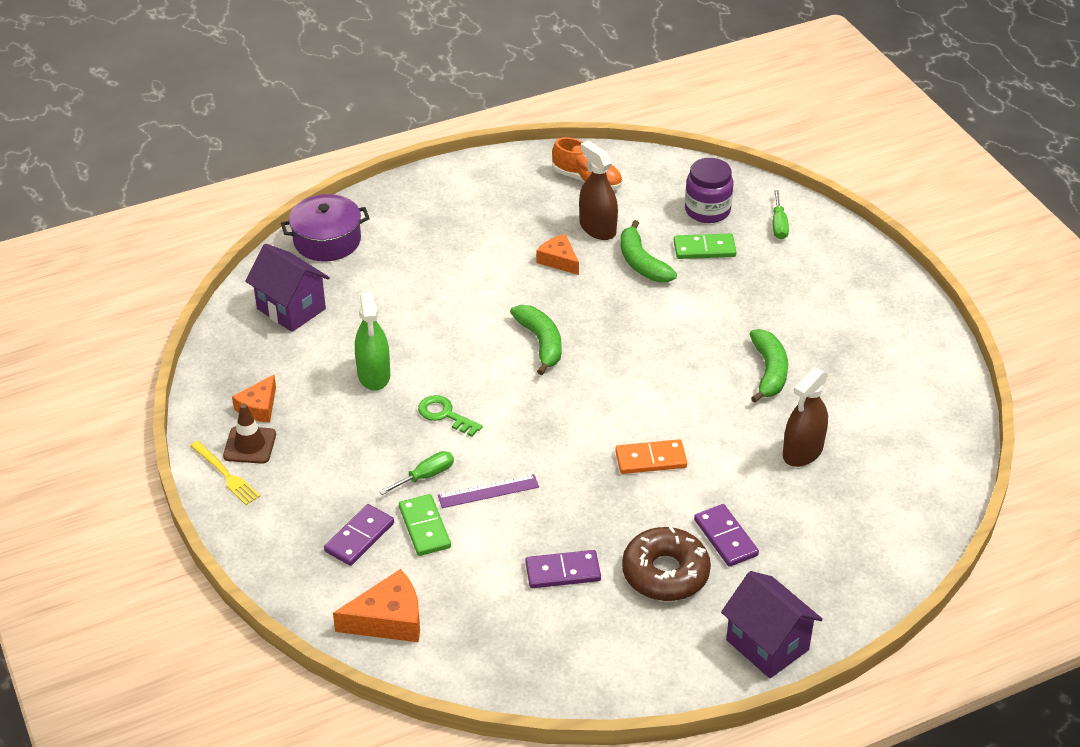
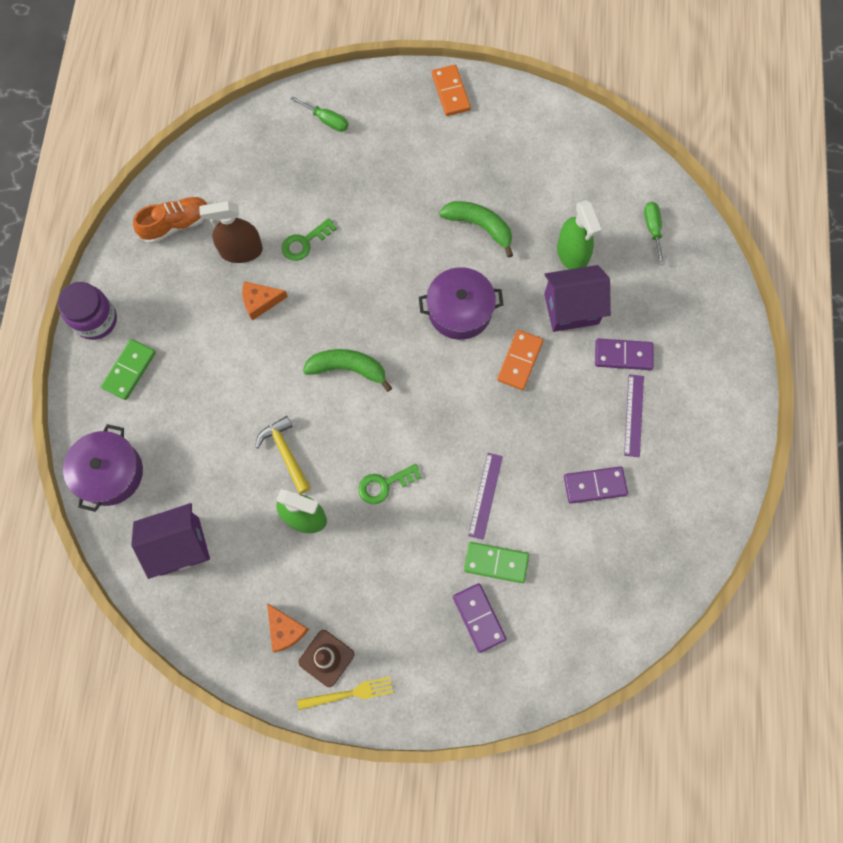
camera: 60 degrees left, 30 degrees up
(388, 619) = (574, 637): orange cheese -> none
(426, 337) = (285, 453): none -> yellow hammer
(426, 476) = (442, 534): green screwdriver -> green screwdriver (652, 229)
(563, 571) = (595, 485): purple domino -> purple domino turned 60 degrees clockwise
(641, 263) = (304, 242): green banana -> green key
(665, 573) = (634, 415): brown donut -> purple ruler
(666, 394) = (459, 310): none -> purple pot
(704, 249) = (318, 188): green domino -> green domino (129, 370)
(707, 210) = (275, 159): purple jar -> purple jar (95, 320)
(767, 645) = (732, 387): purple house -> purple house (571, 309)
(802, 452) = (571, 254): brown spray bottle -> green spray bottle
(894, 292) = (450, 92): none -> orange domino

